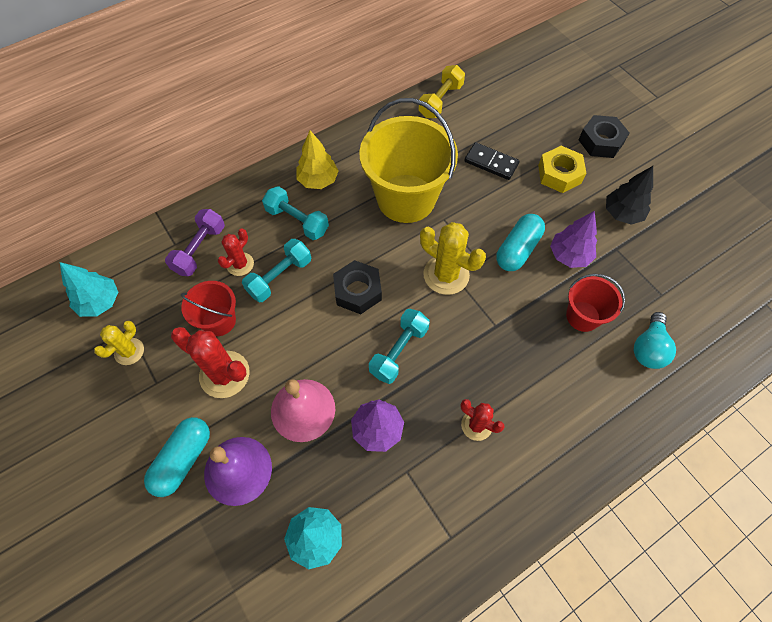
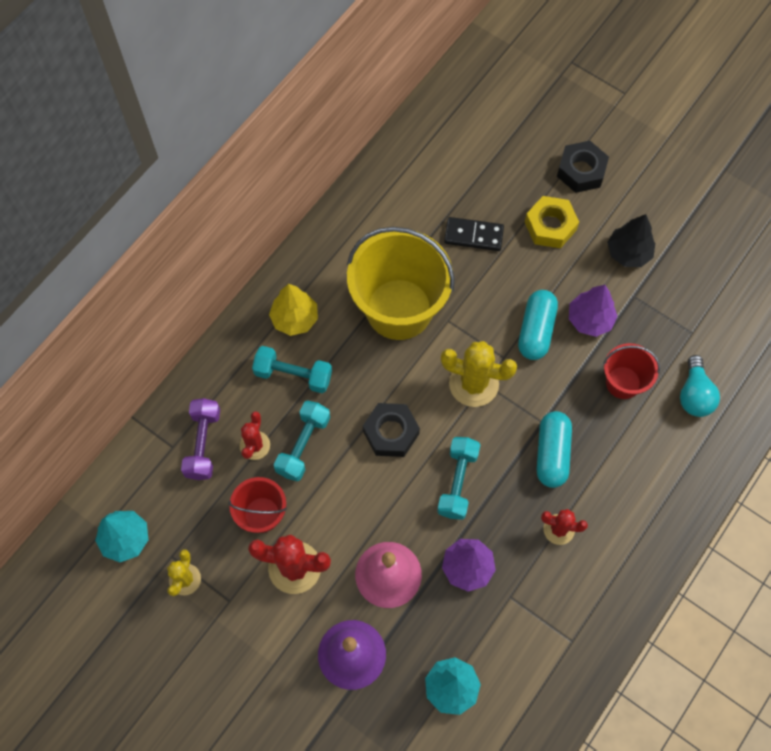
camera: 20 degrees left, 5 degrees up
(183, 459) = (294, 664): turquoise capsule -> turquoise capsule (552, 453)
(440, 101) = (390, 173): yellow dumbbell -> none

